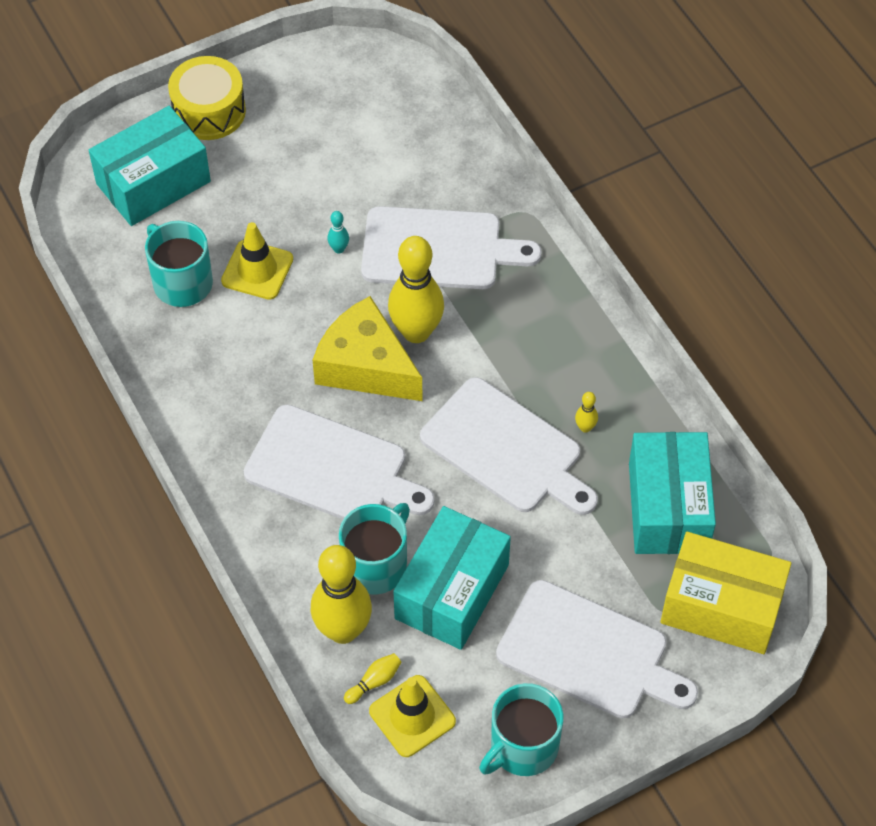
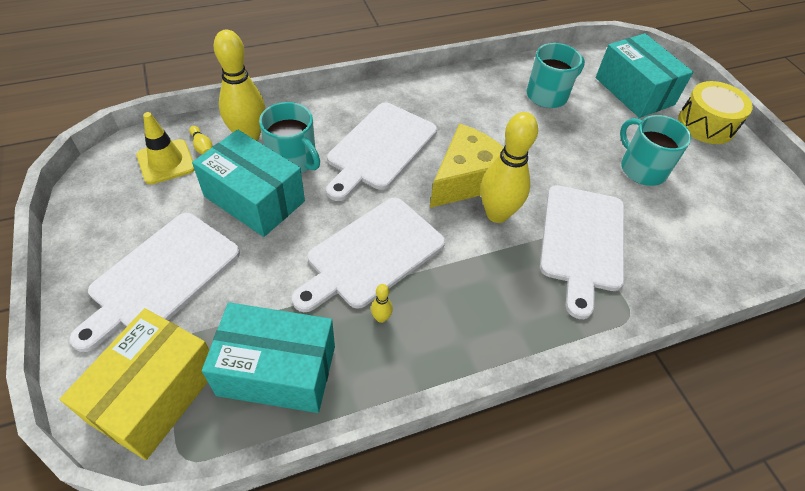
camera: 95 degrees right, 5 degrees down
(257, 270) = (559, 132): yellow traffic cone -> none
(339, 249) = (580, 178): turquoise bowling pin -> none
(522, 747) = (106, 219): turquoise mug -> turquoise mug (642, 169)

